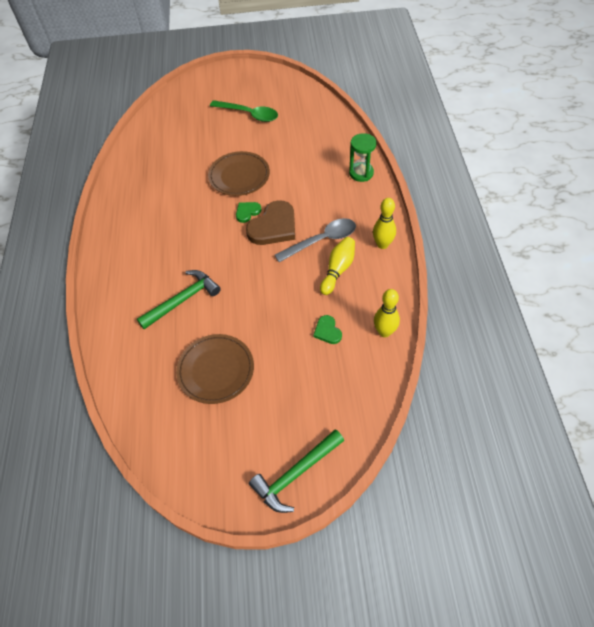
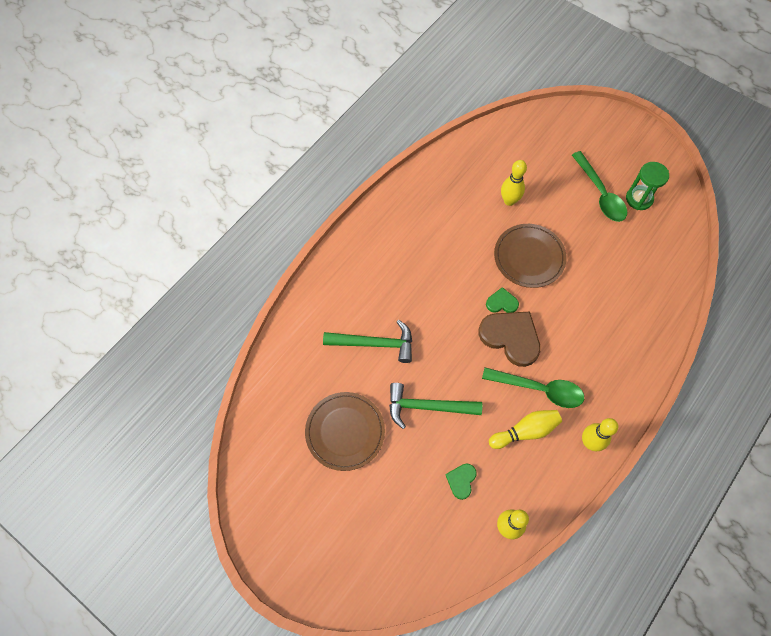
camera: 40 degrees right, 10 degrees up
(194, 155) = (509, 201): none -> yellow bowling pin
(273, 226) = (511, 337): brown heart -> brown heart turned 135 degrees counterclockwise
(296, 474) = (325, 576): green hammer -> green hammer (428, 407)
(321, 240) = (539, 389): grey spoon -> green spoon
(361, 173) = (644, 350): green hourglass -> green hourglass (639, 199)

